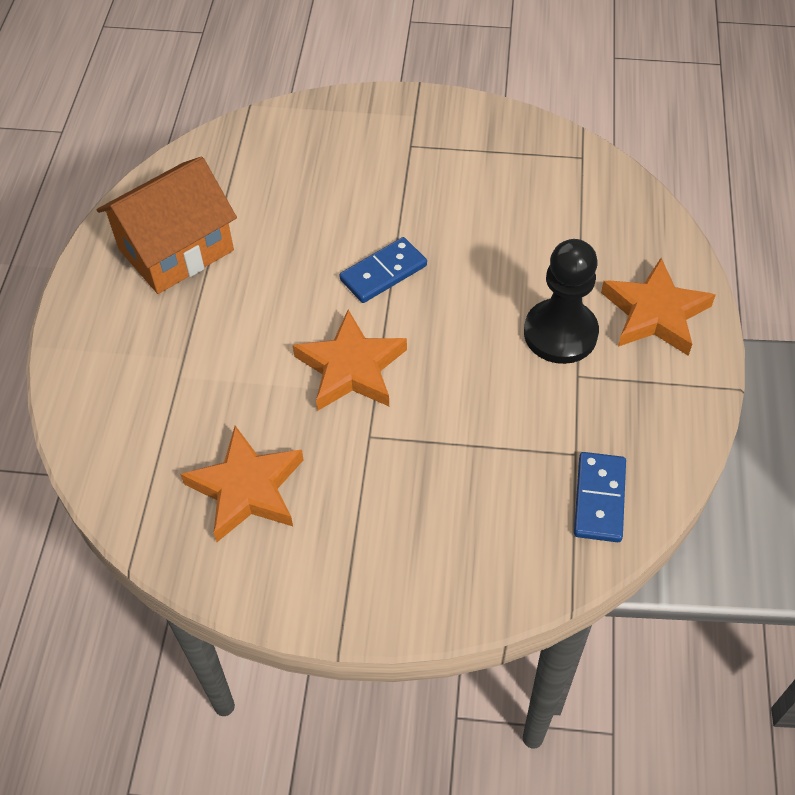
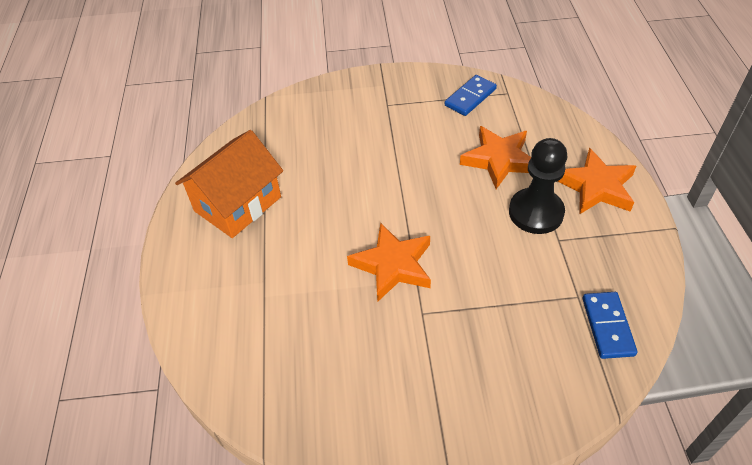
camera: 10 degrees left, 5 degrees down
(247, 489) = (341, 372): orange star -> orange star (499, 160)
(383, 272) = (395, 193): blue domino -> blue domino (470, 97)

